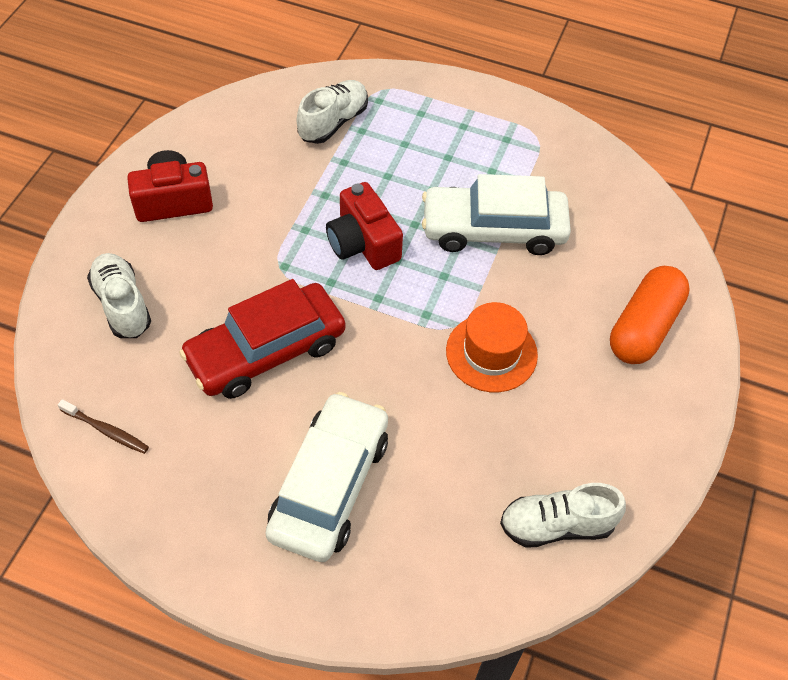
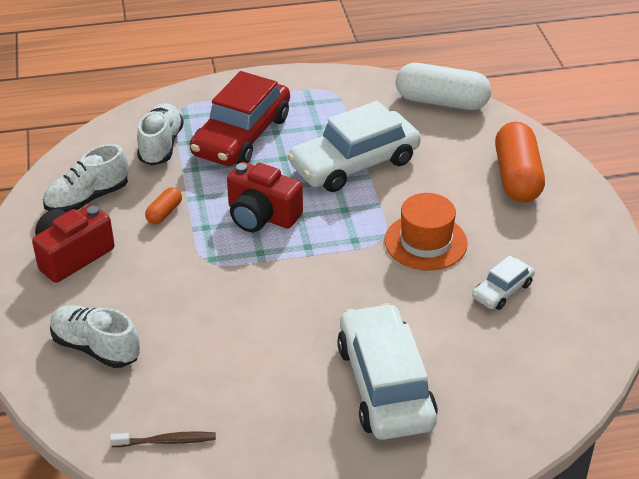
camera: 30 degrees left, 15 degrees down
(266, 351) = (251, 322): red car -> red car (242, 135)
(281, 196) = (164, 213): none -> orange capsule
(521, 448) = (502, 290): none -> white car
(556, 525) = (570, 326): white shoe -> white shoe (87, 198)
(638, 200) = (441, 101): none -> white capsule

